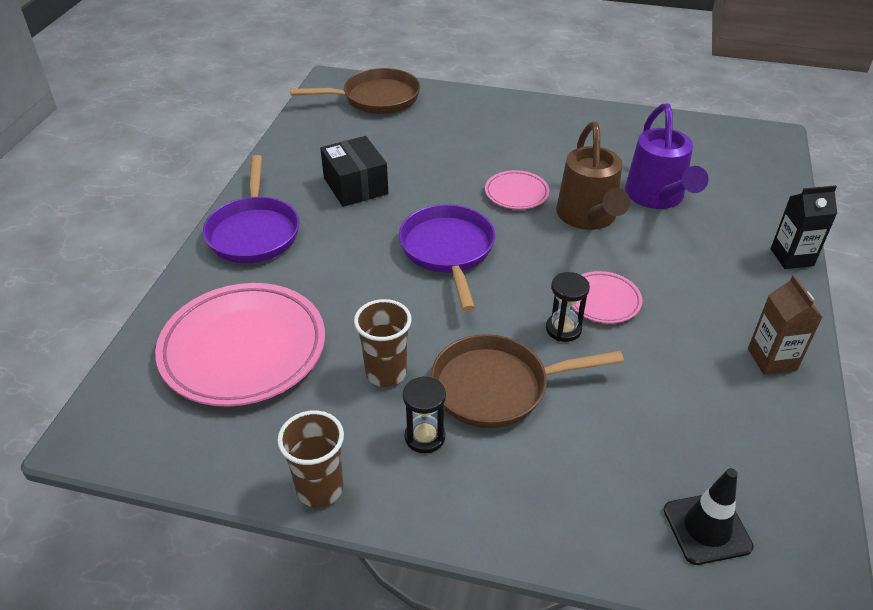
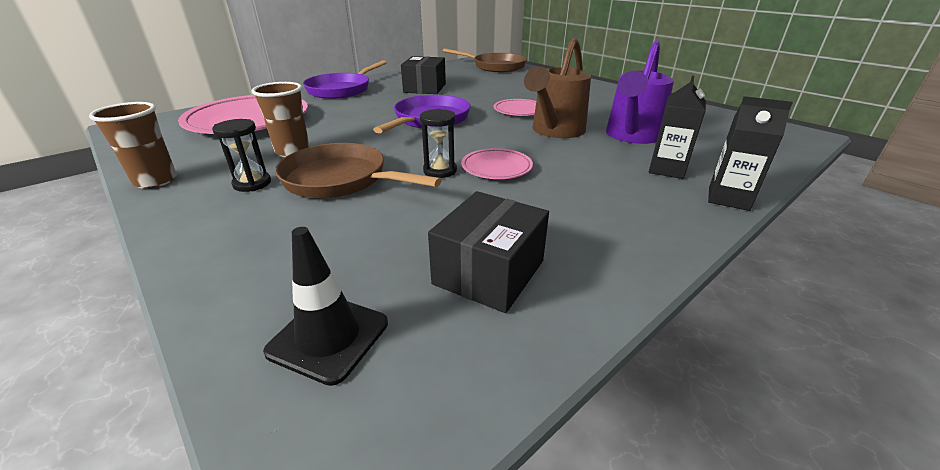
camera: 35 degrees right, 10 degrees down
(725, 238) = (666, 169): none -> black carton
(729, 420) = (489, 272): none -> black box
(772, 359) = (604, 251): brown carton -> none

